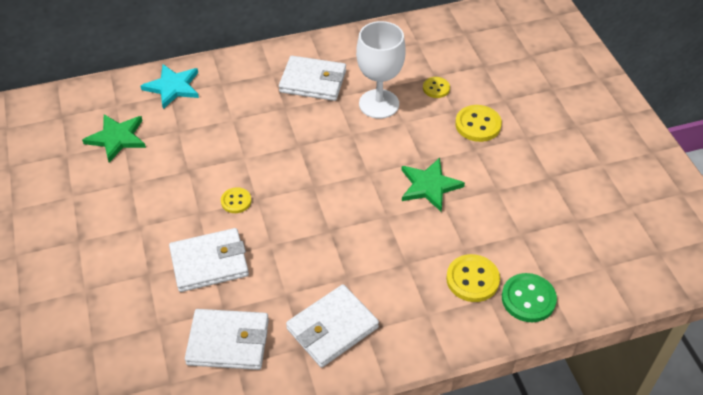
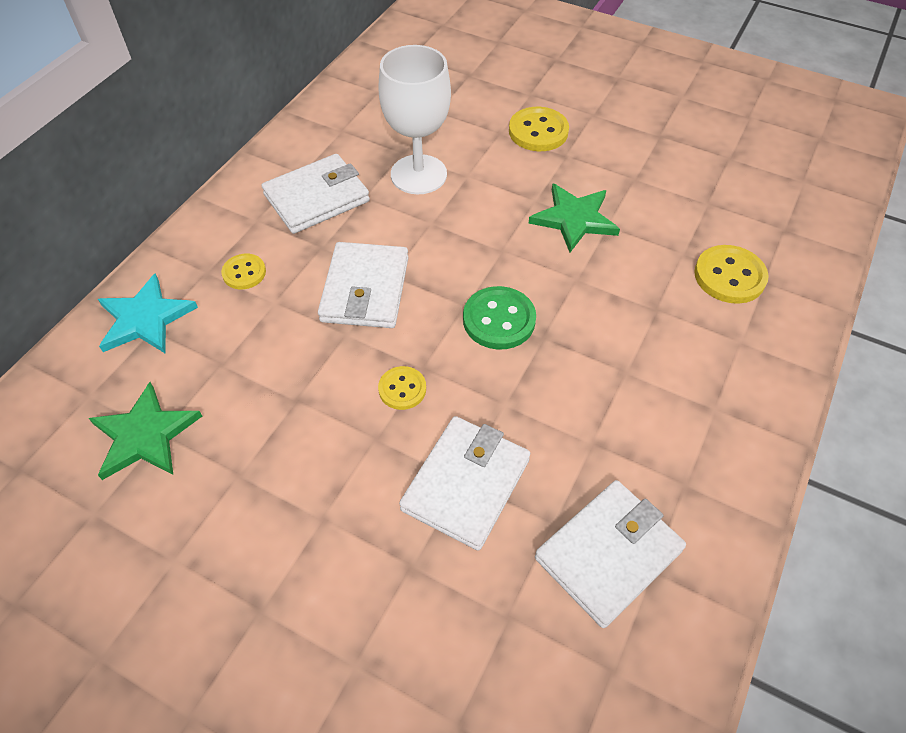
camera: 45 degrees left, 5 degrees up
(332, 328) = (684, 436): white wallet -> white wallet (365, 289)
(436, 88) = (454, 123): yellow button -> yellow button (244, 273)
(528, 299) = (793, 256): green button -> green button (499, 320)

